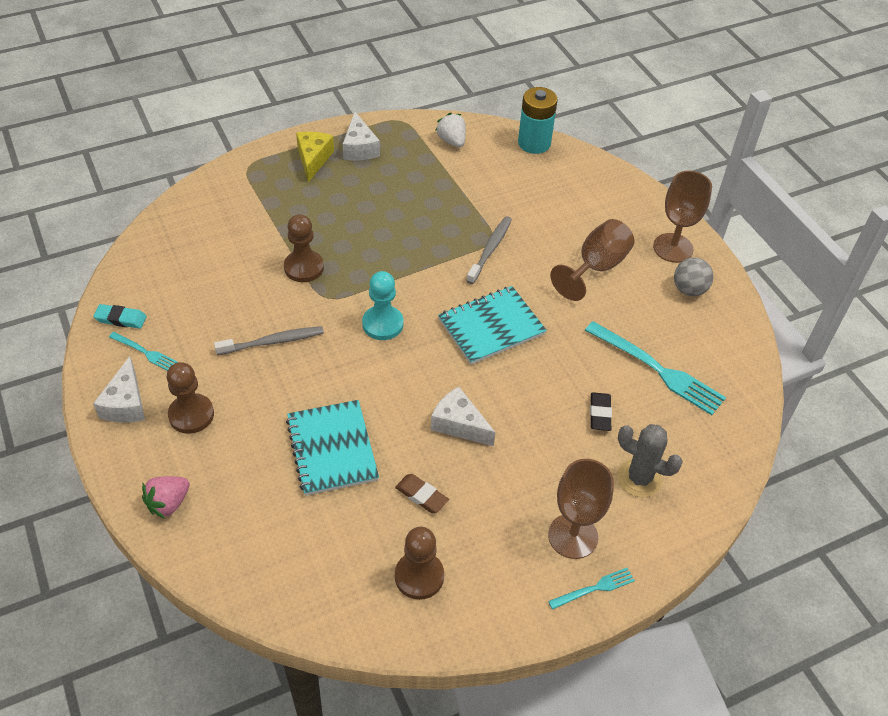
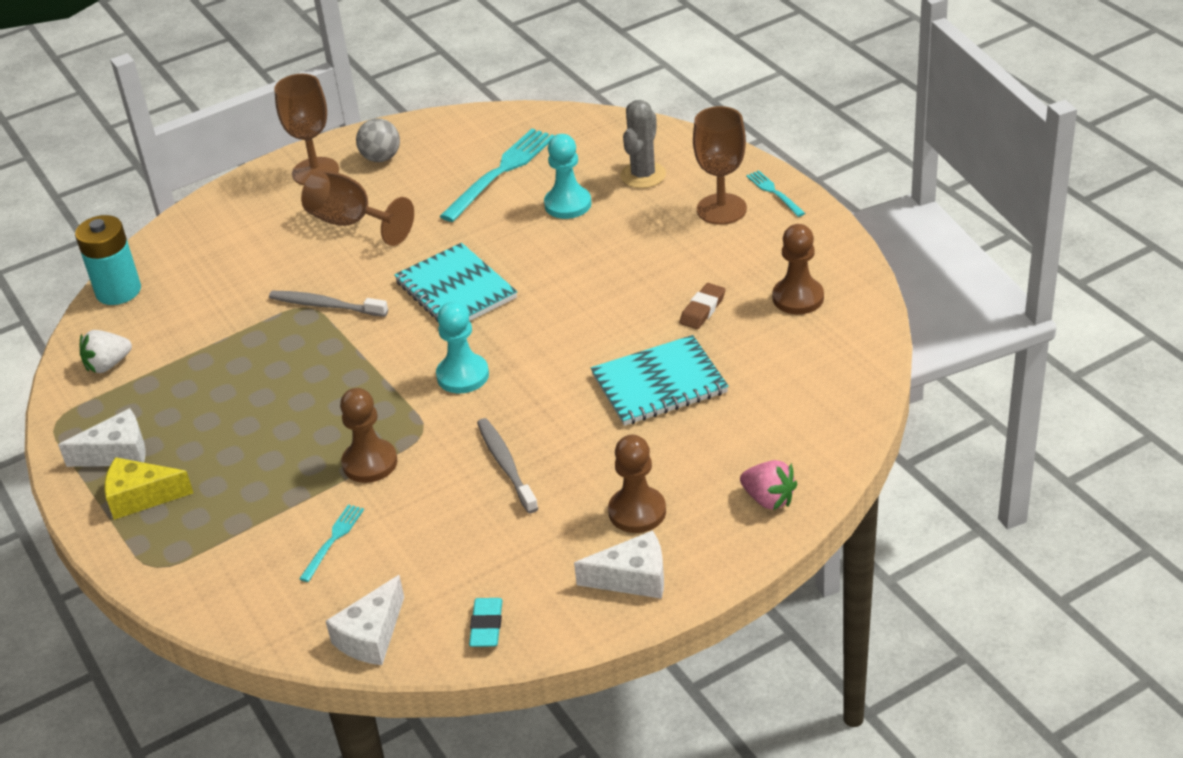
camera: 90 degrees left, 10 degrees down
(145, 352) = (543, 583): turquoise fork -> turquoise fork (333, 540)
(459, 424) = (603, 296): white cheese -> white cheese (371, 636)
(600, 414) = (568, 204): black eraser -> turquoise pawn

